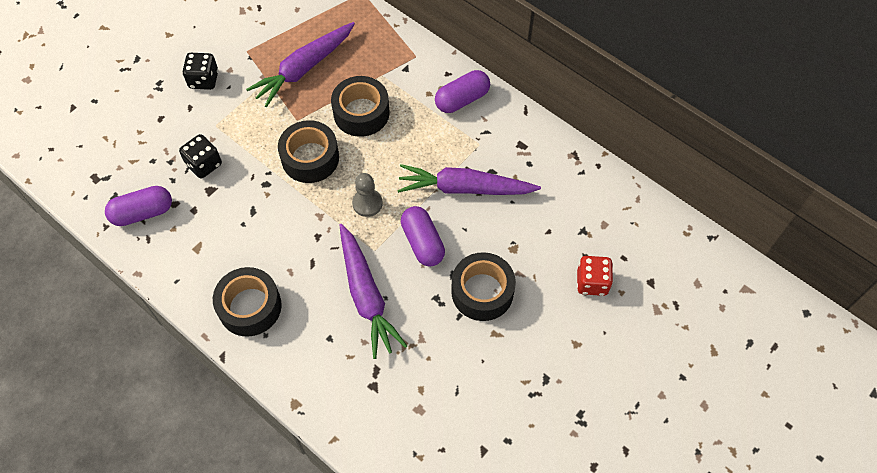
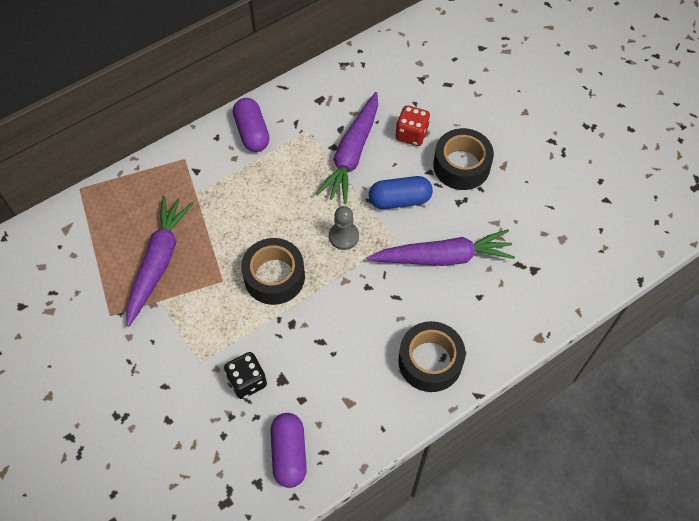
camera: 75 degrees left, 0 degrees up
(204, 80) = (132, 365): black dice -> none
(304, 69) = (158, 262): purple carrot -> purple carrot turned 135 degrees counterclockwise
(361, 113) = (236, 220): black tape -> none
(422, 242) = (399, 200): purple capsule -> blue capsule
(592, 282) = (472, 86): red dice -> red dice (411, 134)

